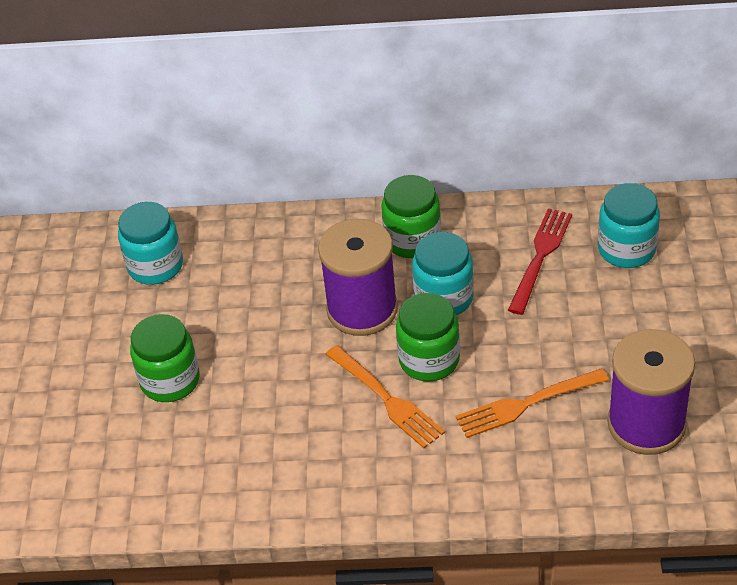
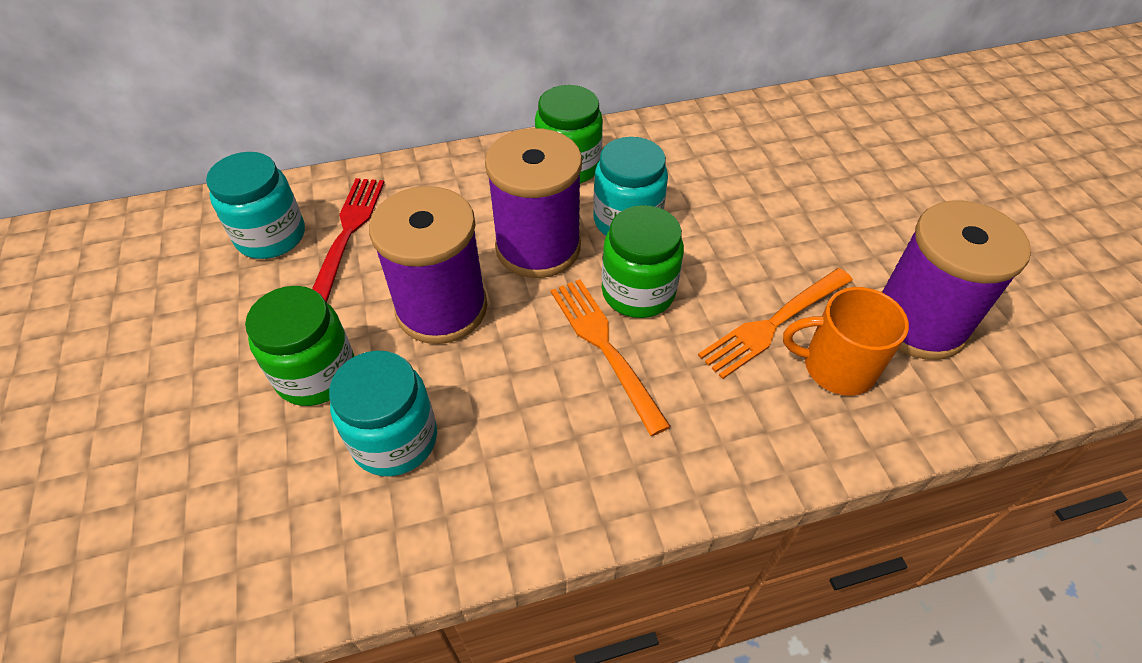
camera: 20 degrees left, 5 degrees up
(272, 347) = (442, 308): none -> purple spool
(386, 399) = (604, 347): orange fork -> orange fork turned 150 degrees counterclockwise
(540, 257) = (712, 164): red fork -> red fork (348, 234)
(560, 445) = (836, 367): none -> orange mug
(626, 249) = (795, 145): turquoise jar -> turquoise jar (395, 439)

